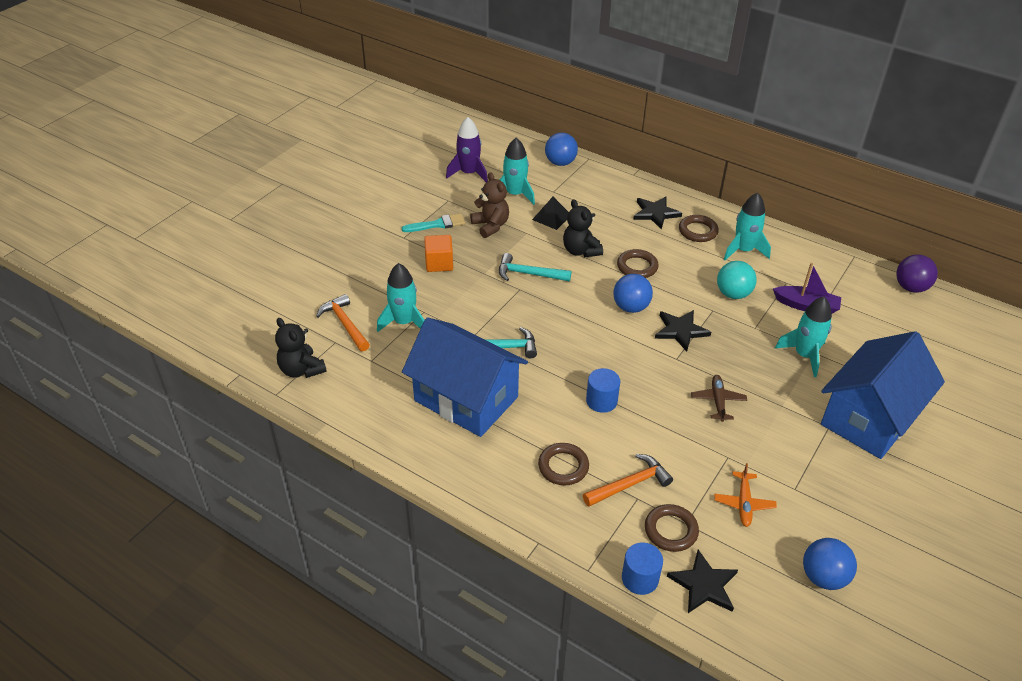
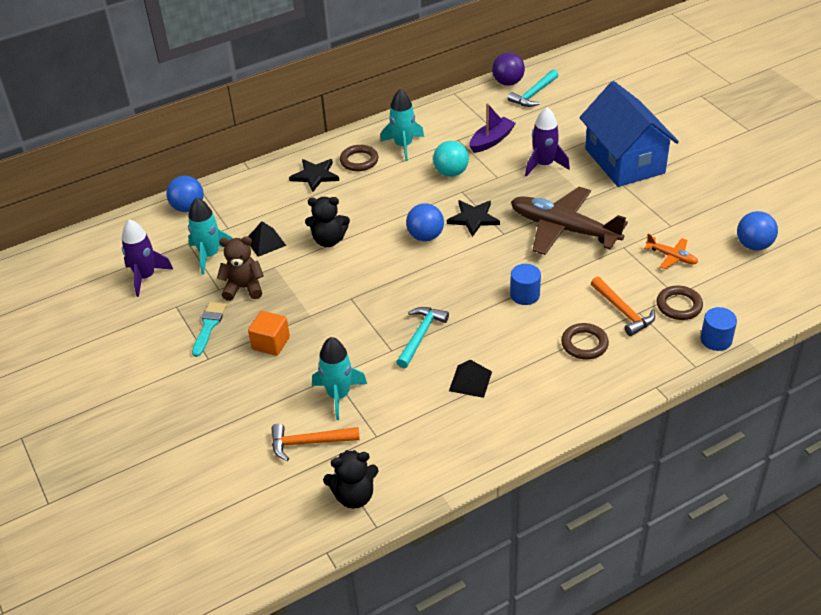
camera: 60 degrees left, 0 degrees up
(466, 399) = (470, 381): blue house -> black pyramid
(529, 274) = (334, 285): turquoise hammer -> turquoise hammer (534, 94)
(629, 484) = (623, 311): orange hammer -> orange hammer turned 150 degrees clockwise
(637, 267) = (377, 213): brown ring -> none
(704, 585) = (735, 307): black star -> none
(718, 401) = (564, 229): brown plane -> brown plane, size x2.24
(804, 355) = (544, 165): turquoise rocket -> purple rocket

